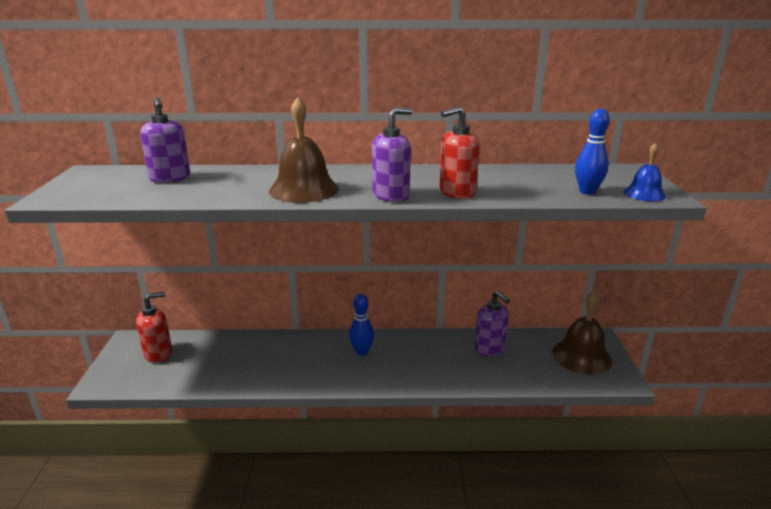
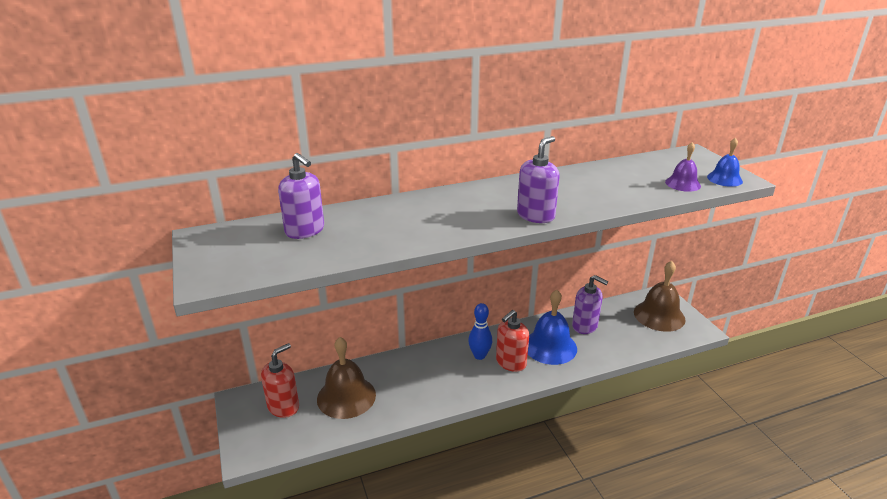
camera: 20 degrees left, 5 degrees up
(304, 190) = (452, 222): brown bell -> brown bell (346, 396)
(439, 359) = (550, 346): none -> blue bell
(456, 193) = (585, 202): red soap dispenser -> red soap dispenser (510, 362)
(587, 191) = (683, 184): blue bowling pin -> purple bell

